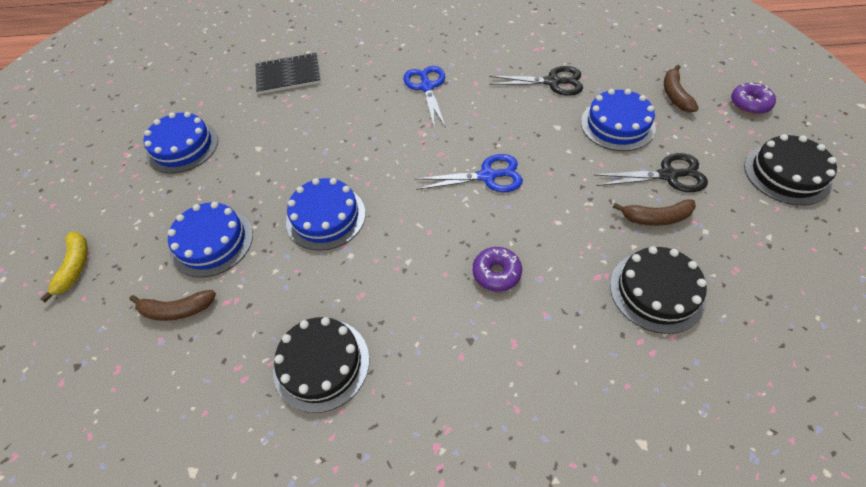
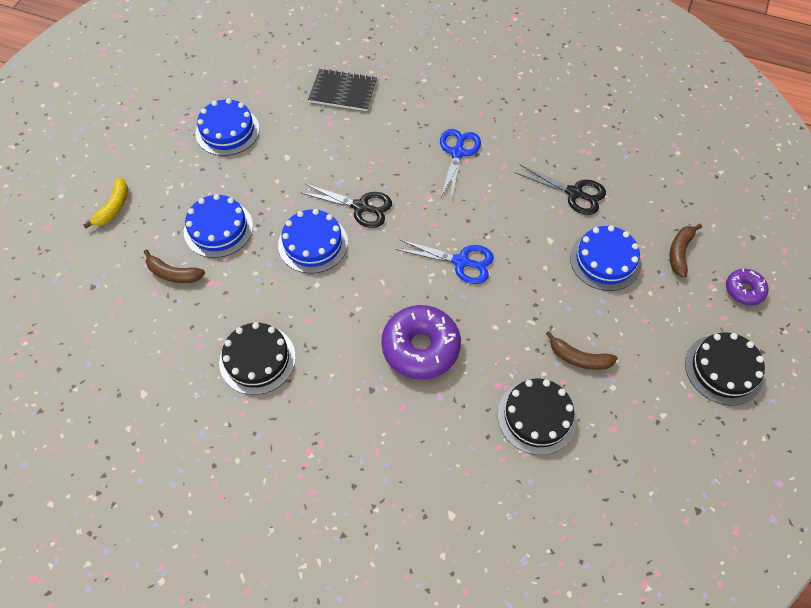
camera: 20 degrees right, 5 degrees up
(496, 273) = (420, 347): purple donut -> purple donut, size x1.87
(668, 175) = (616, 326): black scissors -> black scissors (361, 207)

